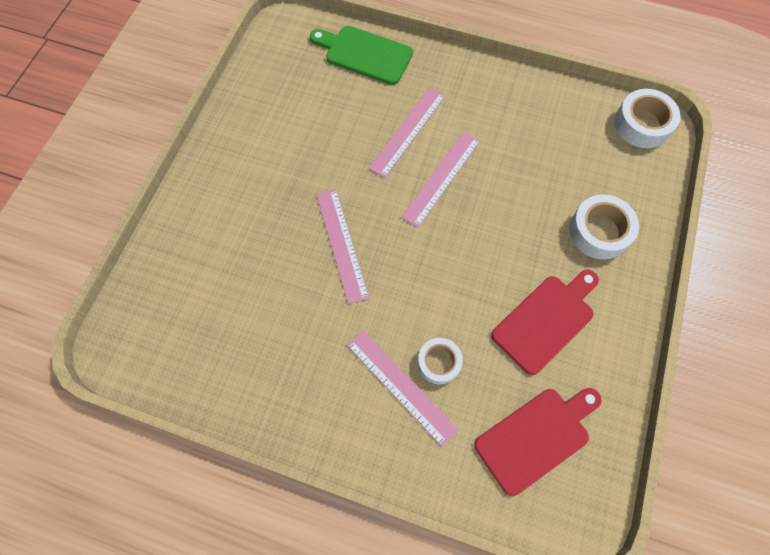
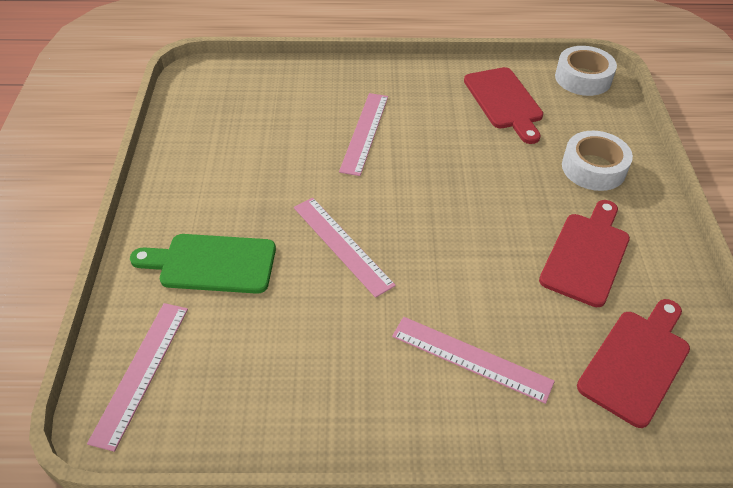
camera: 20 degrees left, 20 degrees down
(364, 54) = (290, 81): green cutting board -> green cutting board (211, 263)
(439, 362) = (500, 324): white tape -> none
(441, 178) = (418, 162): pink ruler -> pink ruler (141, 372)
(551, 131) = (504, 101): none -> red cutting board

